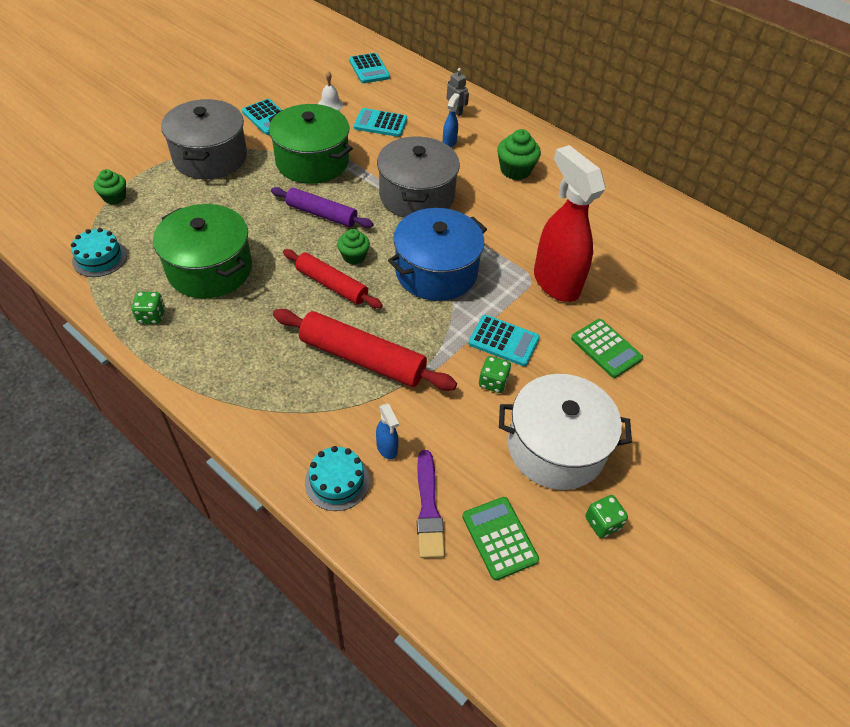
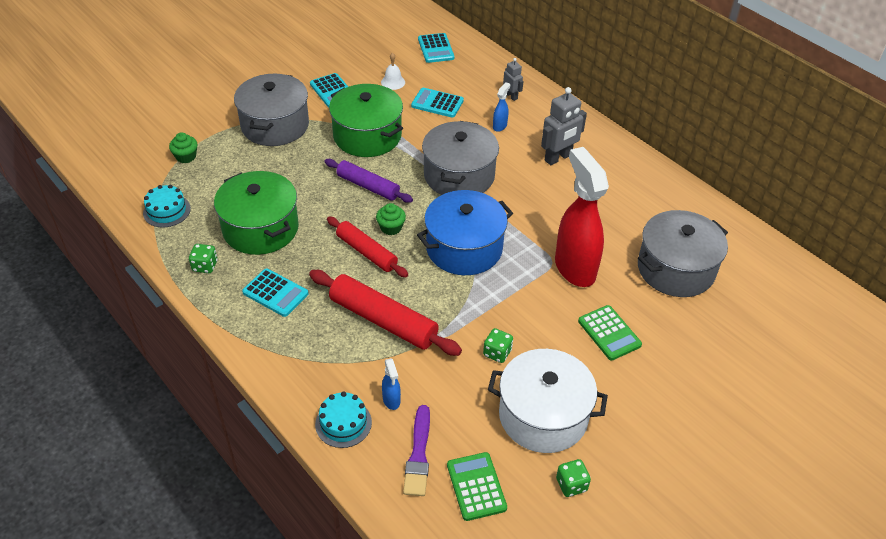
camera: 10 degrees right, 5 degrees down
(503, 341) = (514, 317): turquoise calculator -> turquoise calculator (275, 293)
(515, 170) = (558, 158): green cupcake -> grey robot
(658, 274) = (676, 269): none -> grey pot

